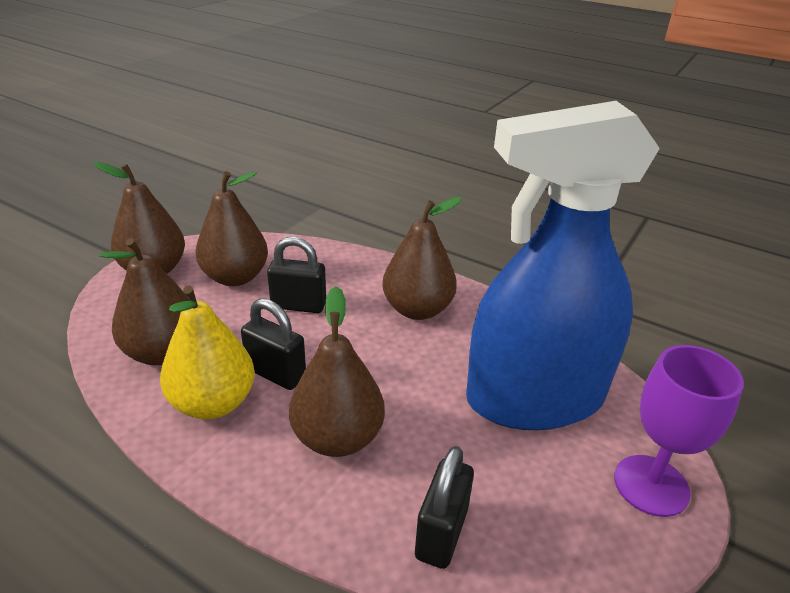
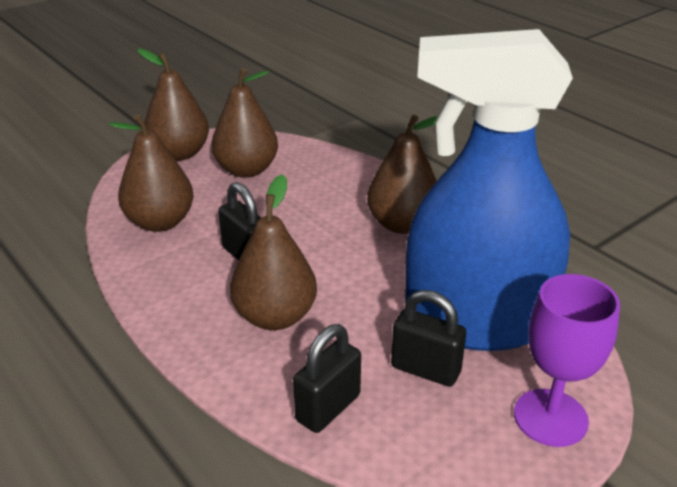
camera: 20 degrees right, 0 degrees up
(213, 403) = (184, 269): yellow pear -> none
(298, 305) = (292, 203): black padlock -> black padlock (425, 369)

